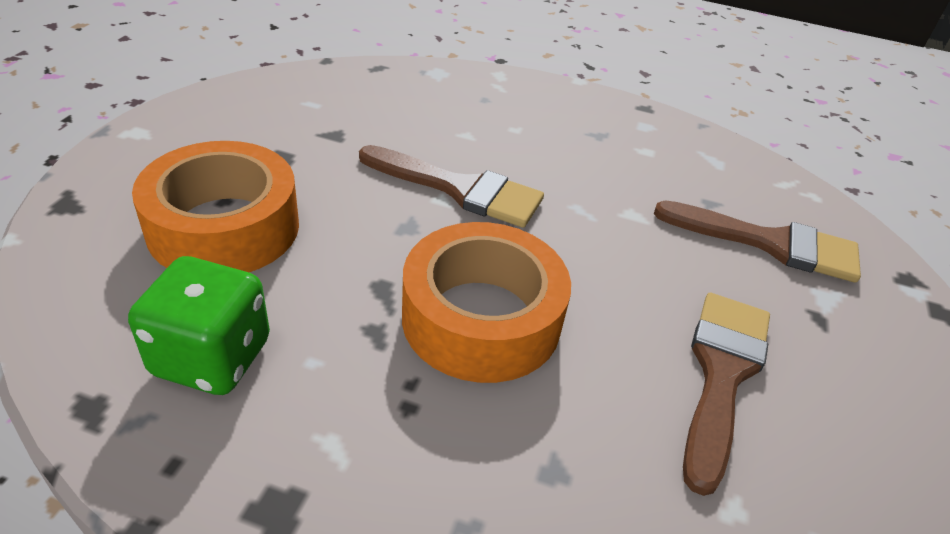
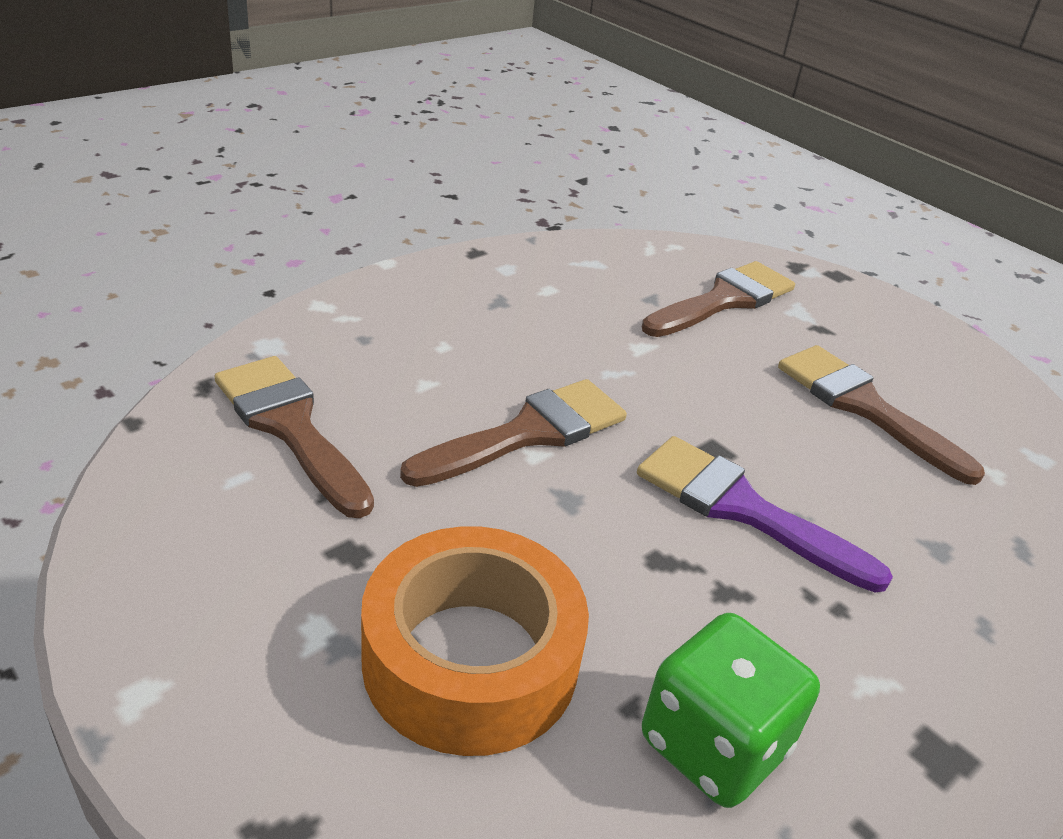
camera: 60 degrees left, 5 degrees down
(370, 103) = (290, 427): none -> brown brush
(481, 318) = (742, 509): orange tape -> purple brush

